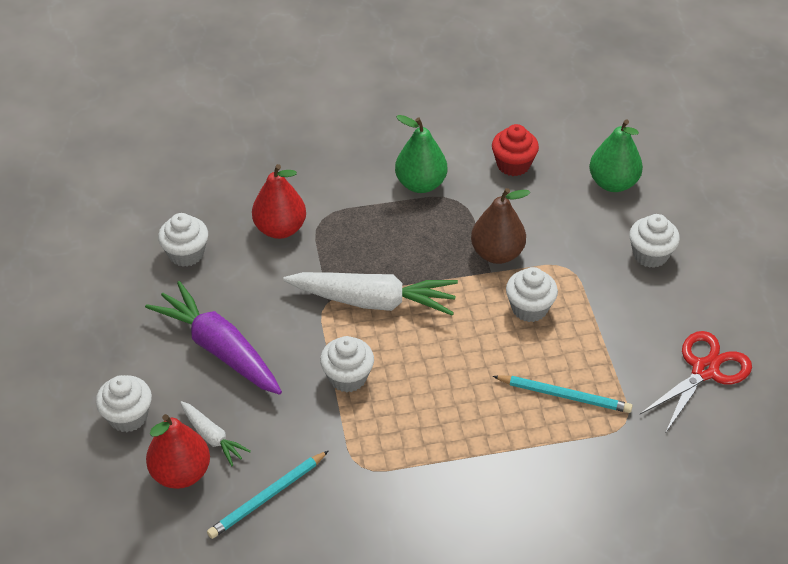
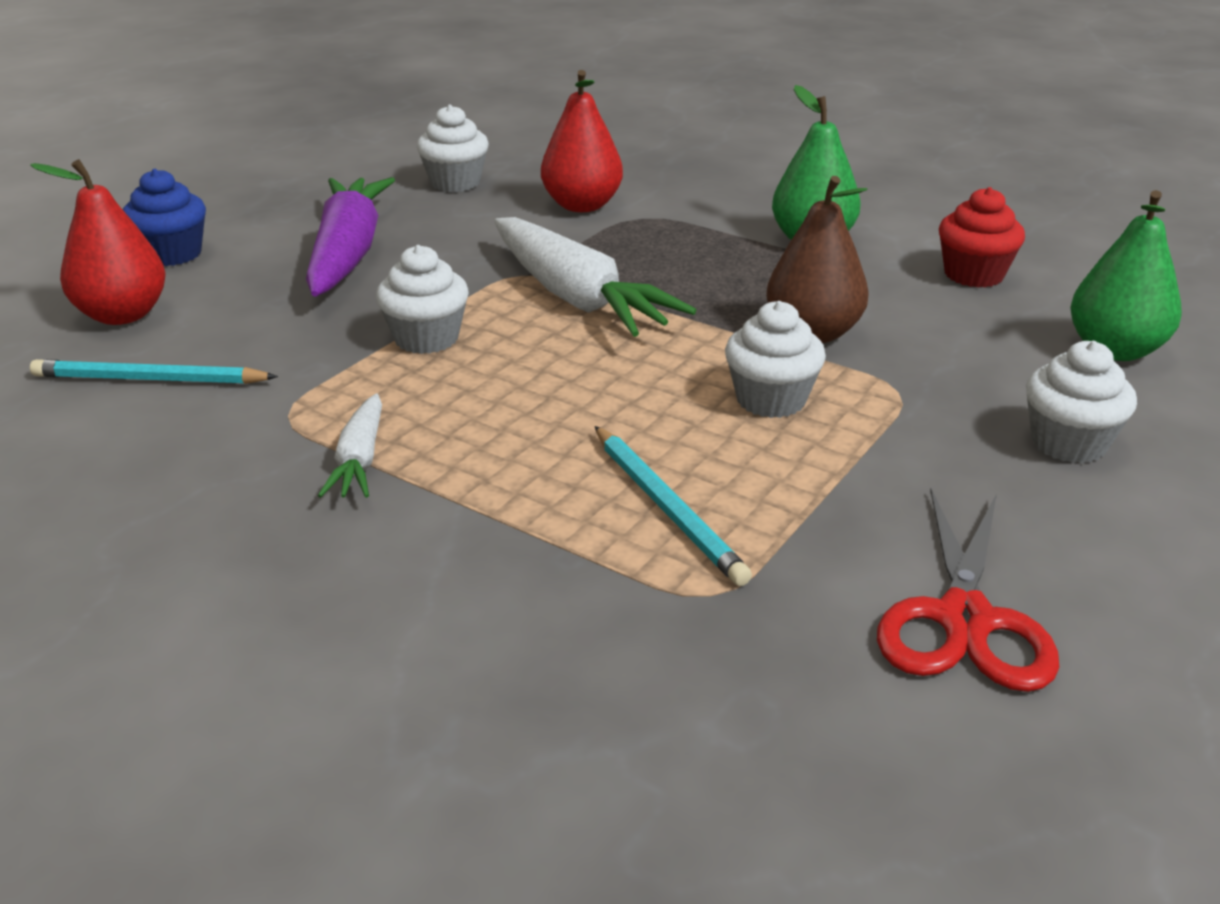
camera: 45 degrees right, 15 degrees down
(128, 416) = (172, 254): white cupcake -> blue cupcake
(212, 437) = (204, 307): white carrot -> white carrot (360, 460)
(704, 370) = (964, 619): red scissors -> red scissors turned 105 degrees clockwise

